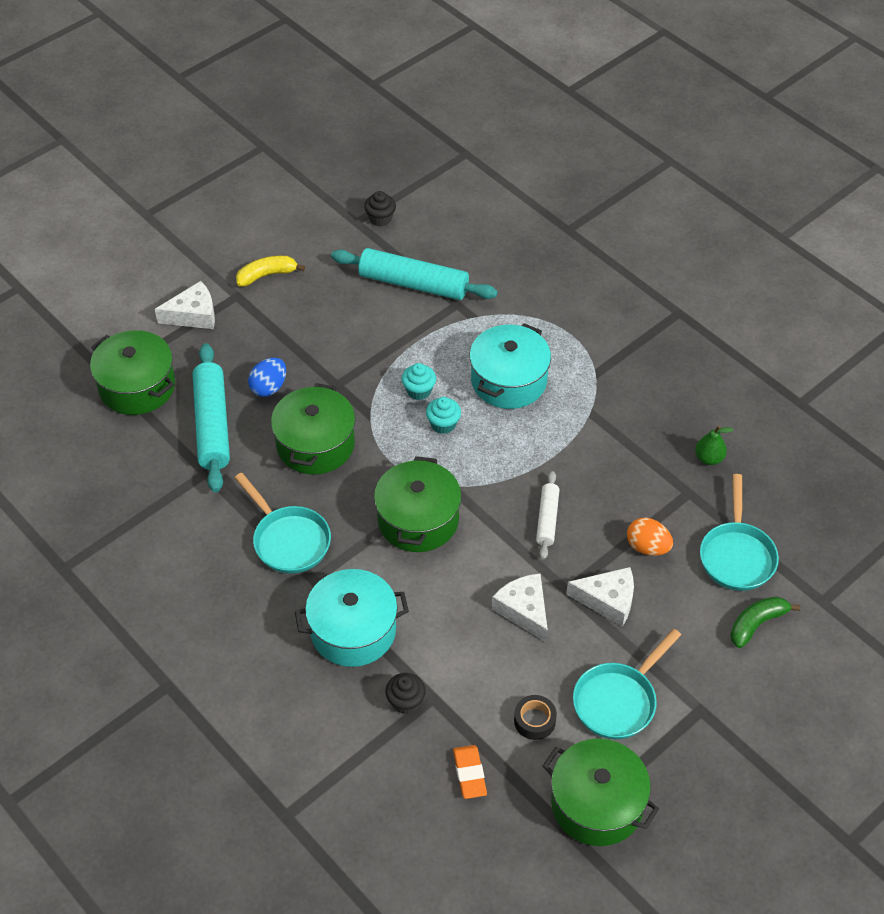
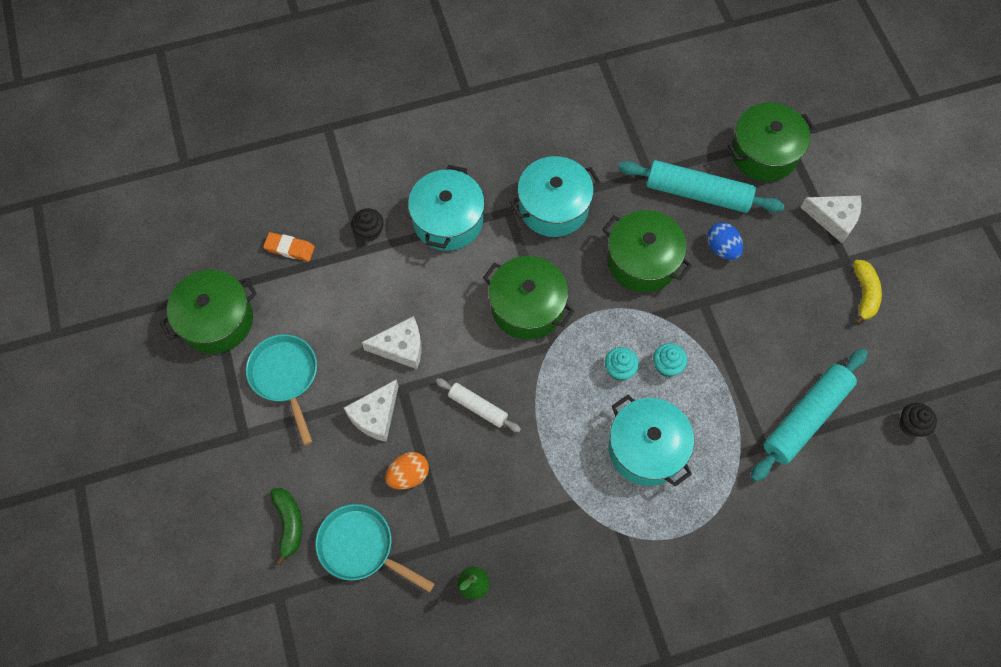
camera: 115 degrees right, 15 degrees up
(193, 315) = (834, 219): white cheese -> white cheese turned 75 degrees counterclockwise
(288, 540) = (553, 207): turquoise pan -> turquoise pot
(534, 721) = (304, 310): black tape -> none

